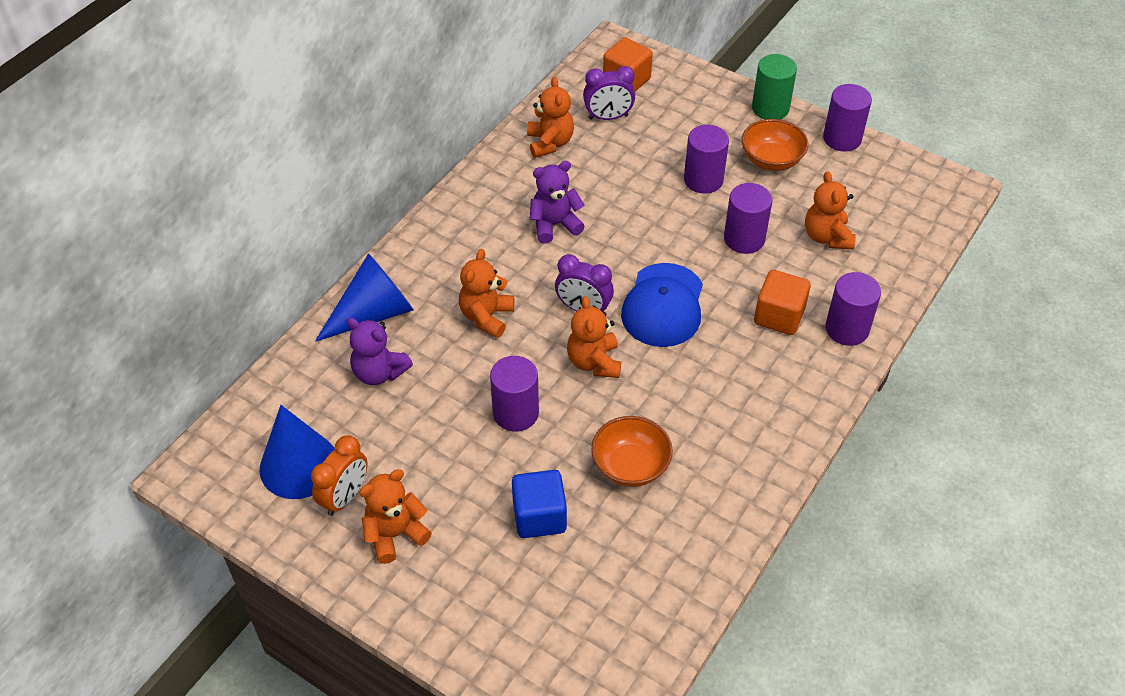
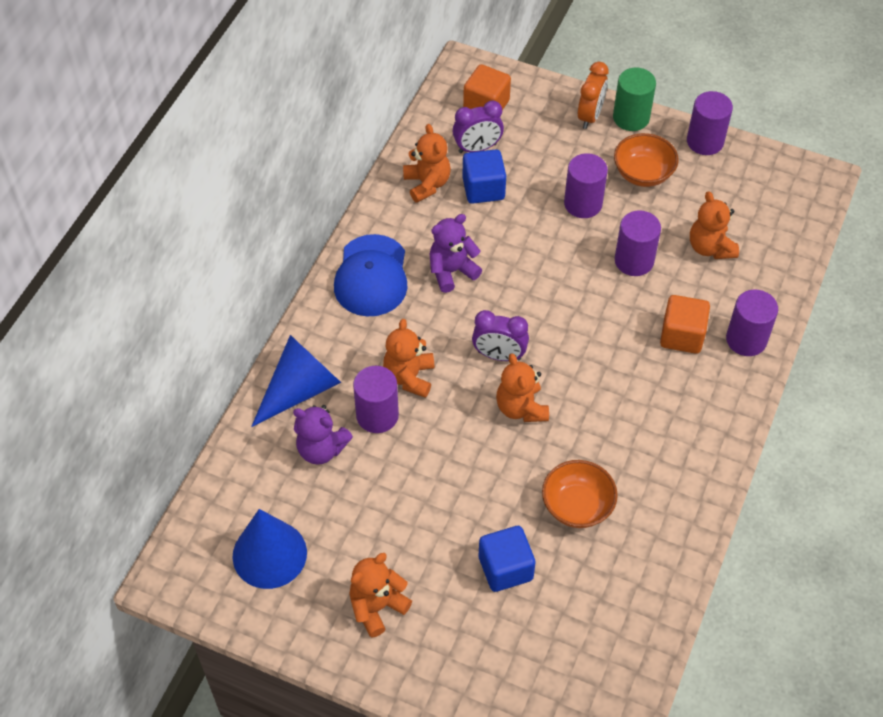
camera: 10 degrees left, 5 degrees up
(345, 497) = (321, 578): orange clock -> orange clock (590, 116)
(515, 413) = (460, 470): purple cylinder -> purple cylinder (377, 415)
(605, 154) = (483, 189): none -> blue cube
(663, 305) = (573, 340): blue cap -> blue cap (371, 276)

